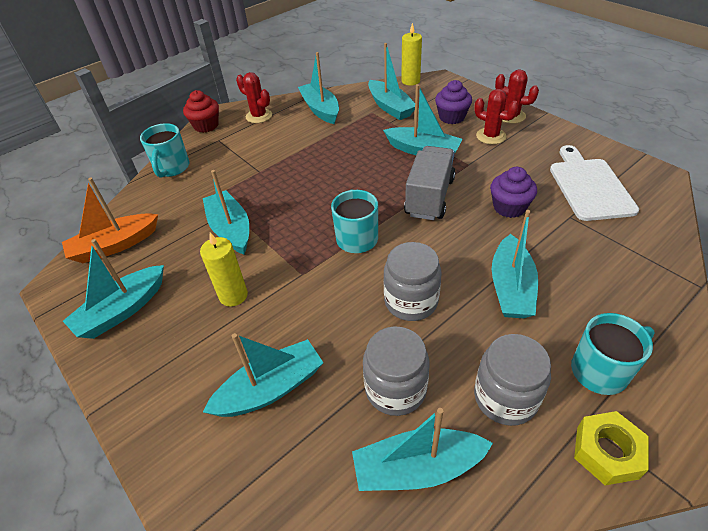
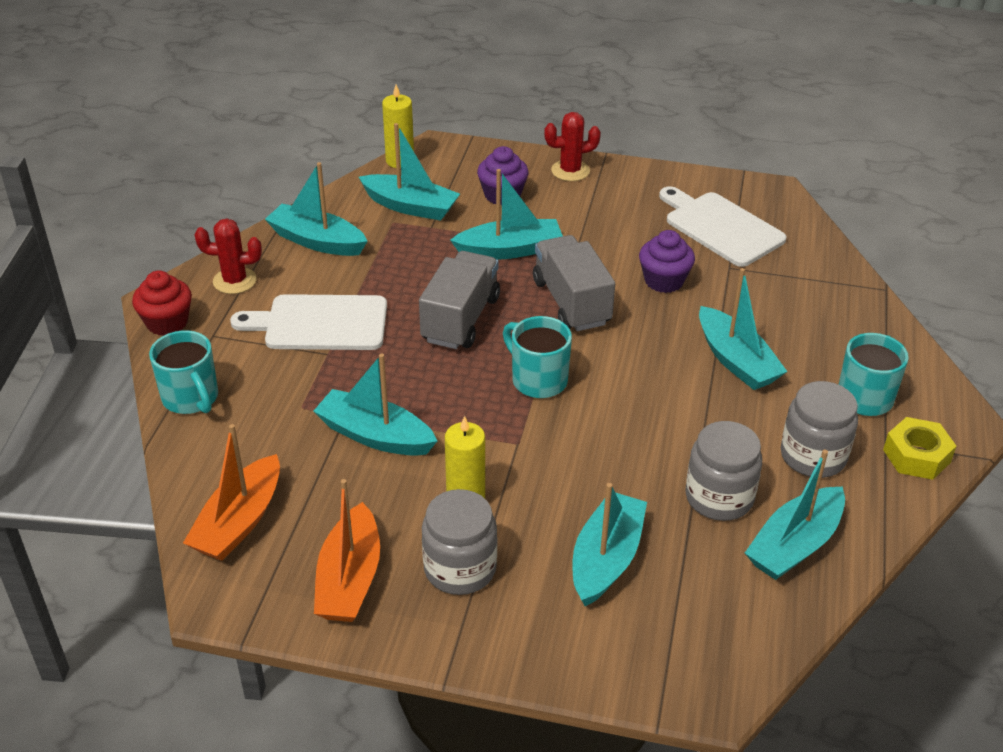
camera: 40 degrees left, 5 degrees down
(122, 310) = (349, 579): turquoise boat -> orange boat
(274, 153) = (320, 323): none -> white cutting board
(350, 181) = (460, 319): none -> grey truck
(411, 301) = (657, 416): grey jar -> grey jar (460, 568)
(491, 136) = (571, 204): red cactus -> none

